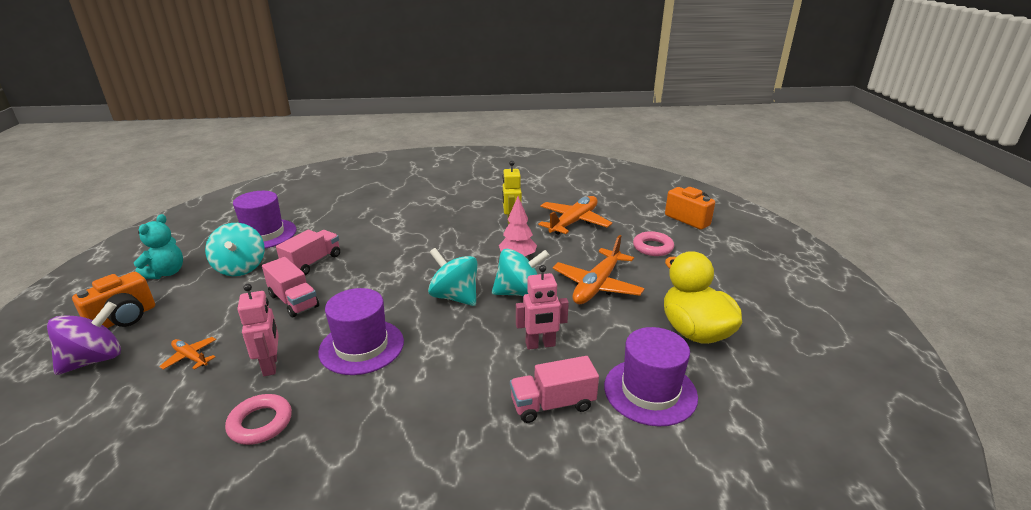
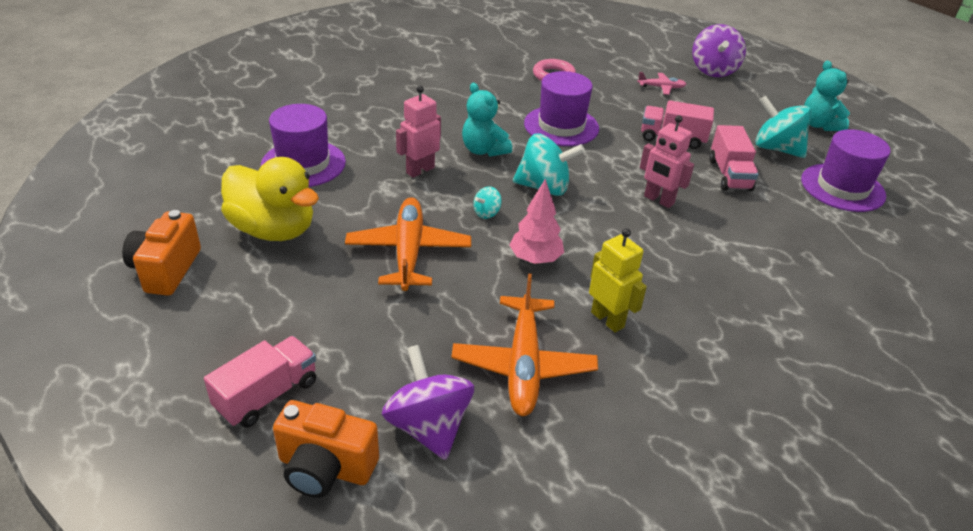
camera: 145 degrees right, 10 degrees up
(124, 318) = (758, 91): orange camera -> orange camera (166, 270)
(191, 357) = (661, 87): orange plane -> pink plane
(271, 365) = (602, 98): pink robot -> pink robot (658, 200)
(464, 345) = (484, 150): none -> turquoise teddy bear
(519, 292) = (486, 213): turquoise spinning top -> turquoise spinning top, size x0.47
(552, 404) = (377, 134): pink truck -> pink truck (267, 395)
(636, 217) = (428, 426): none -> purple spinning top
(652, 247) = (367, 351): pink ring -> none

